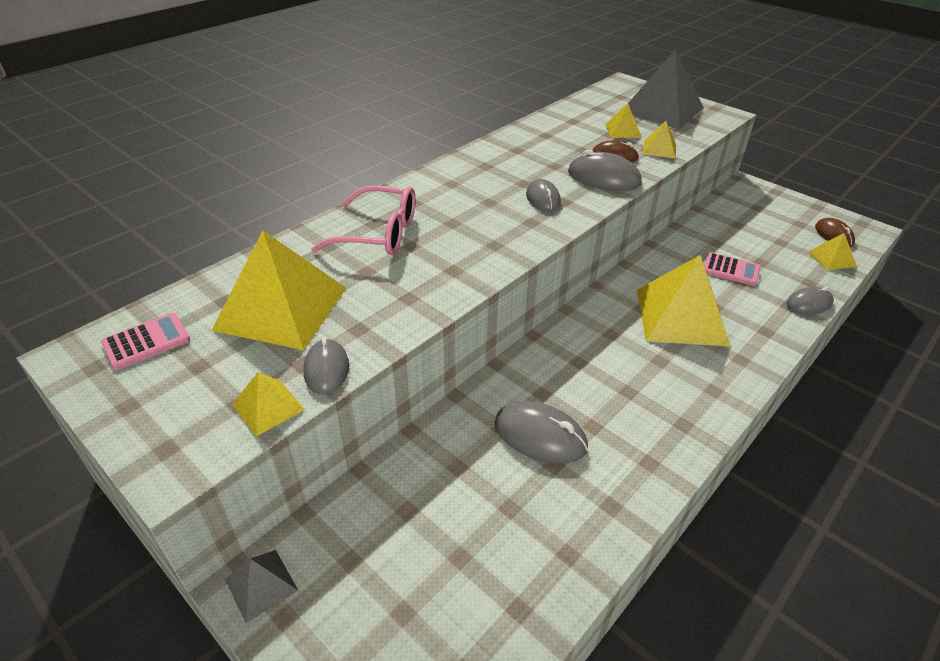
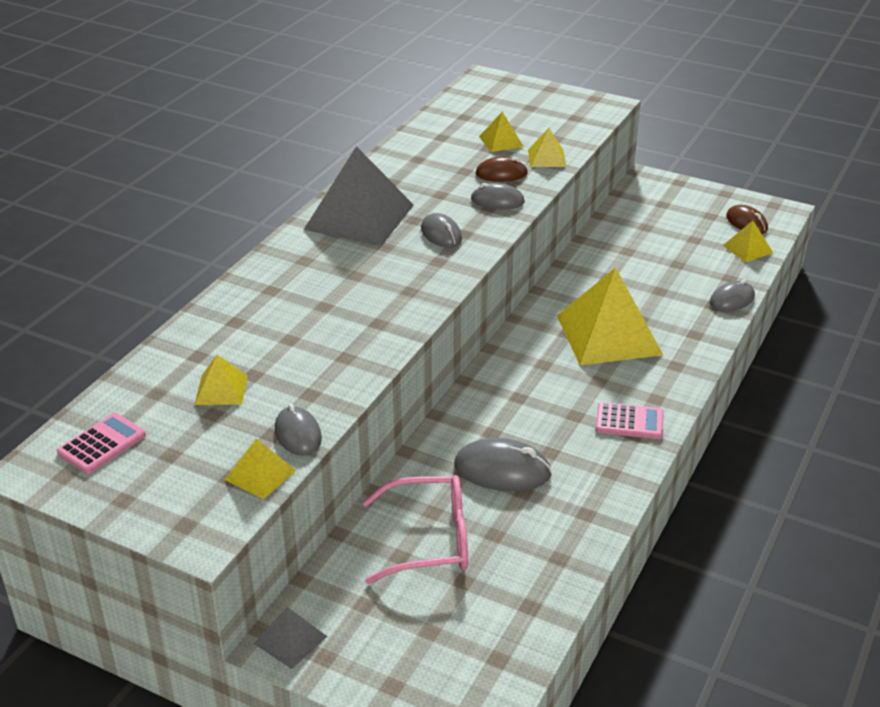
camera: 15 degrees left, 5 degrees down
(281, 308) = (221, 389): yellow pyramid -> yellow pyramid, size x0.46
(379, 234) = (283, 299): pink glasses -> pink glasses (430, 540)
(603, 178) = (497, 201): grey mouse -> grey mouse, size x0.65
(662, 109) = (537, 108): grey pyramid -> grey pyramid (359, 217)
(731, 270) = (648, 278): pink calculator -> pink calculator (629, 422)

